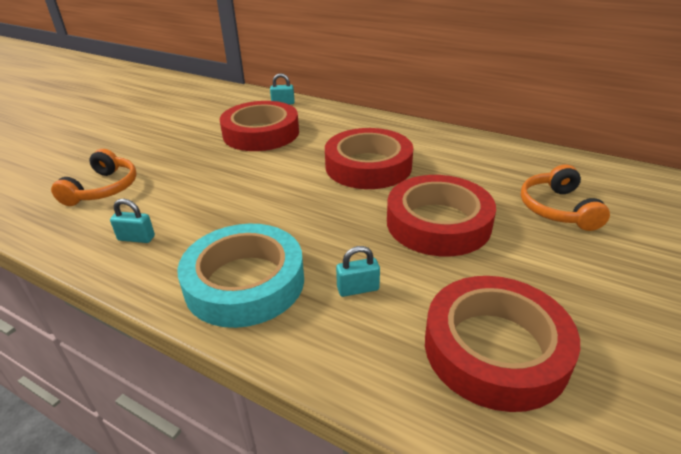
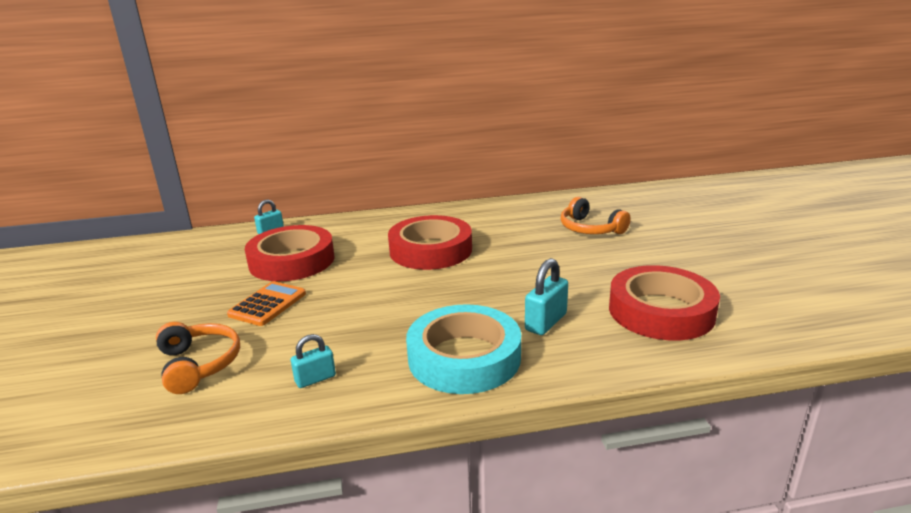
camera: 40 degrees left, 10 degrees down
(198, 162) = (268, 304): none -> orange calculator
(358, 289) = (546, 322): turquoise padlock -> turquoise padlock, size x1.50
(438, 223) = (535, 265): red tape -> none

